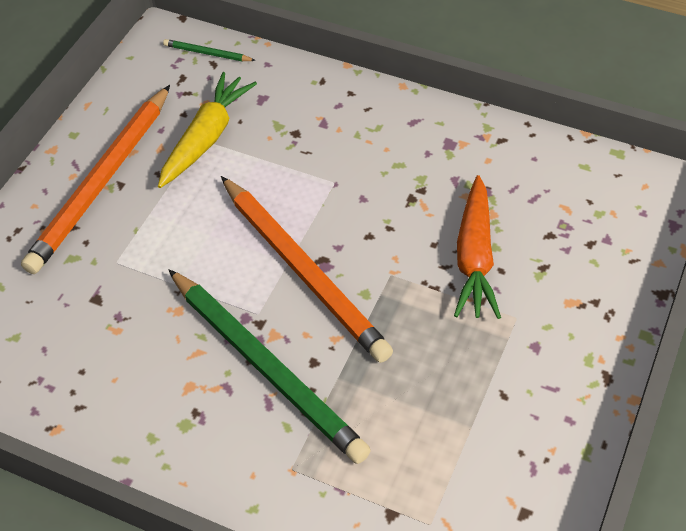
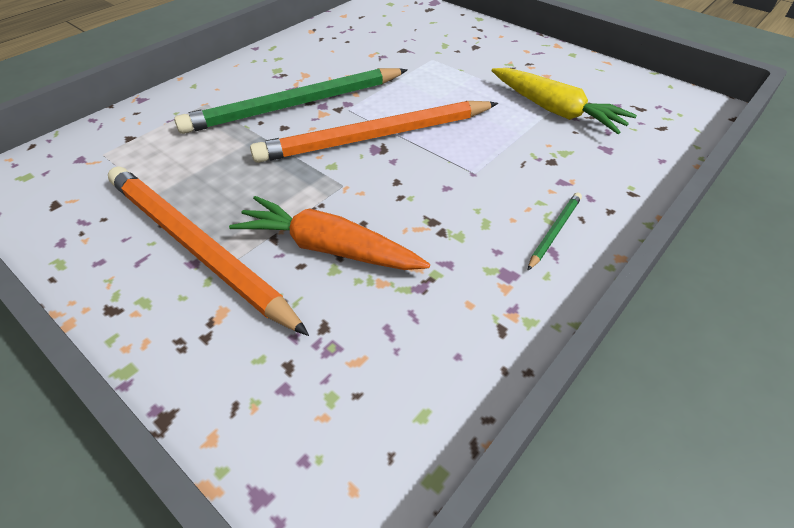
camera: 105 degrees right, 5 degrees down
(102, 181) = (516, 60): orange pencil -> orange pencil (198, 248)
(207, 53) = (677, 125): green pencil -> green pencil (554, 231)

